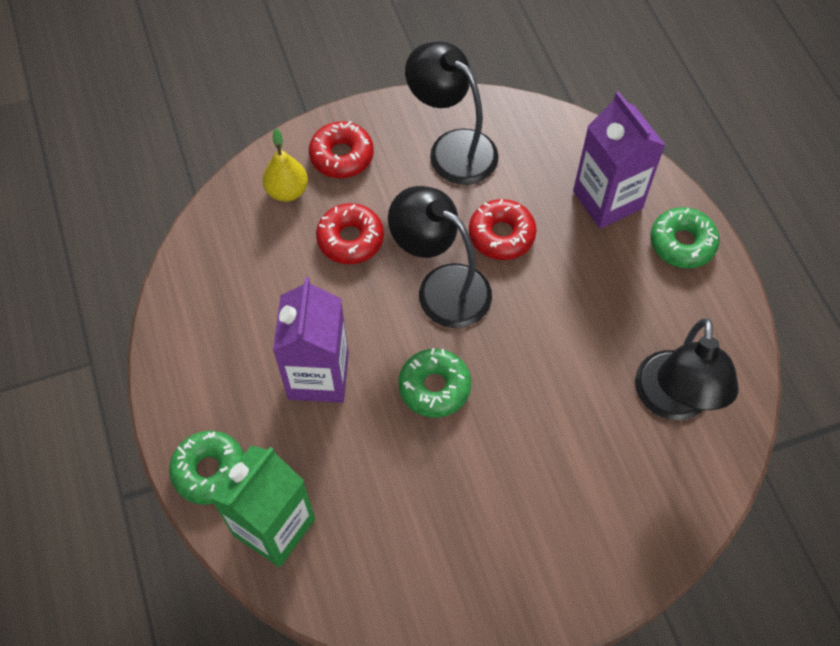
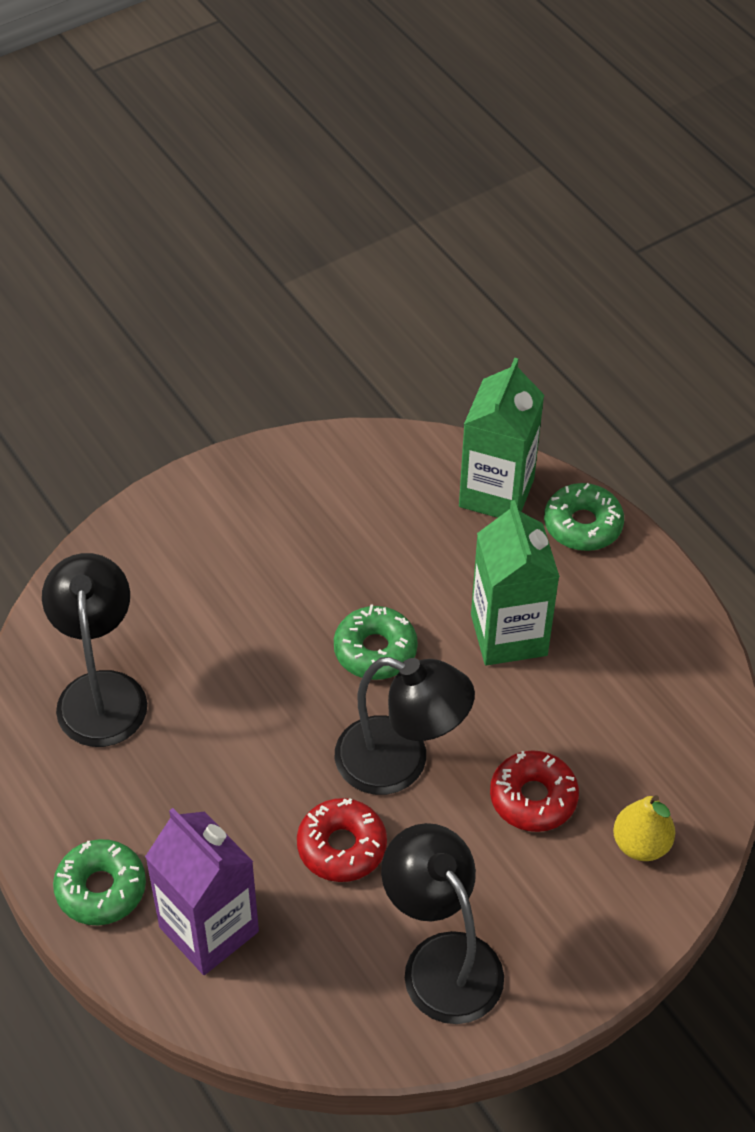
camera: 165 degrees right, 10 degrees down
(318, 375) = (509, 635): purple carton -> green carton
(341, 156) = (590, 912): red donut -> none
(452, 148) = (441, 960): black lamp -> black lamp turned 150 degrees counterclockwise

